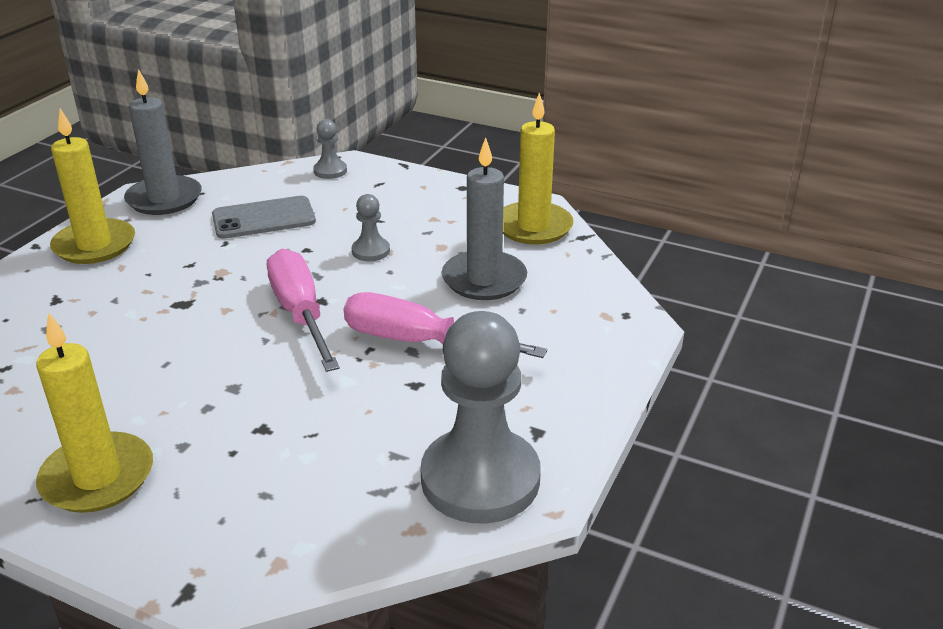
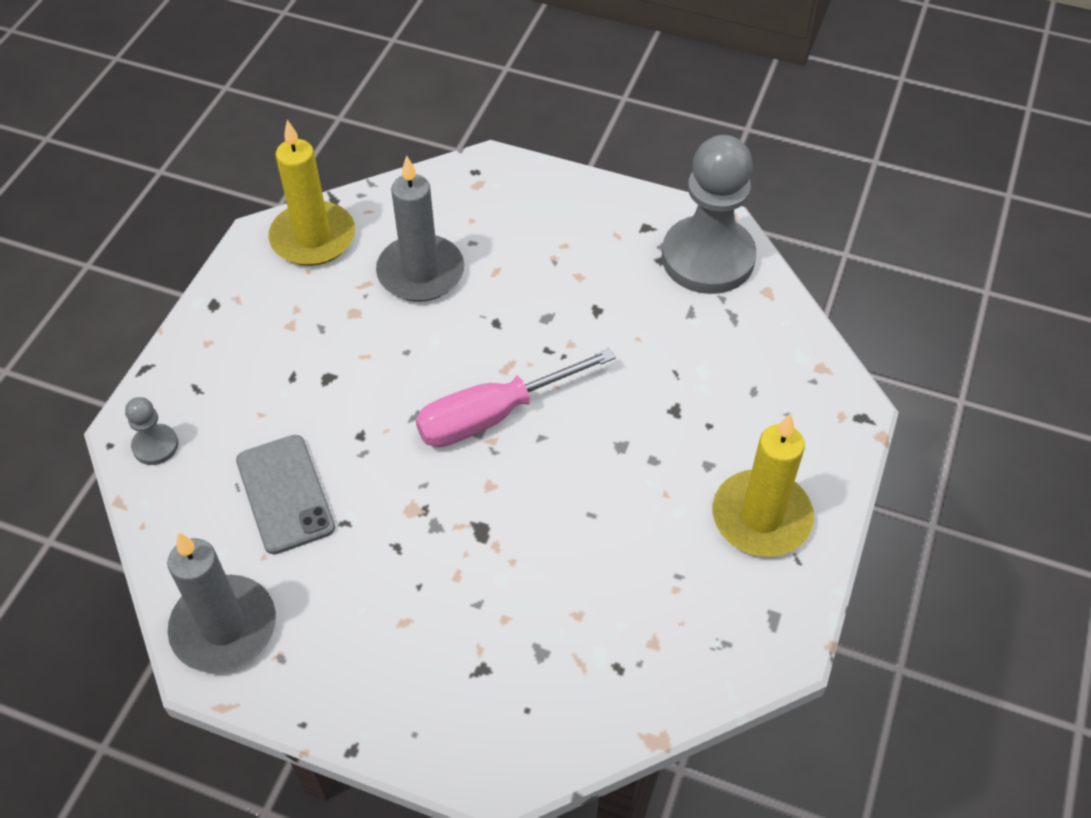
camera: 95 degrees left, 20 degrees up
(94, 245) = (352, 672): yellow candle -> none
(371, 251) = (365, 373): grey pawn -> none
(418, 342) = (533, 313): pink screwdriver -> none

